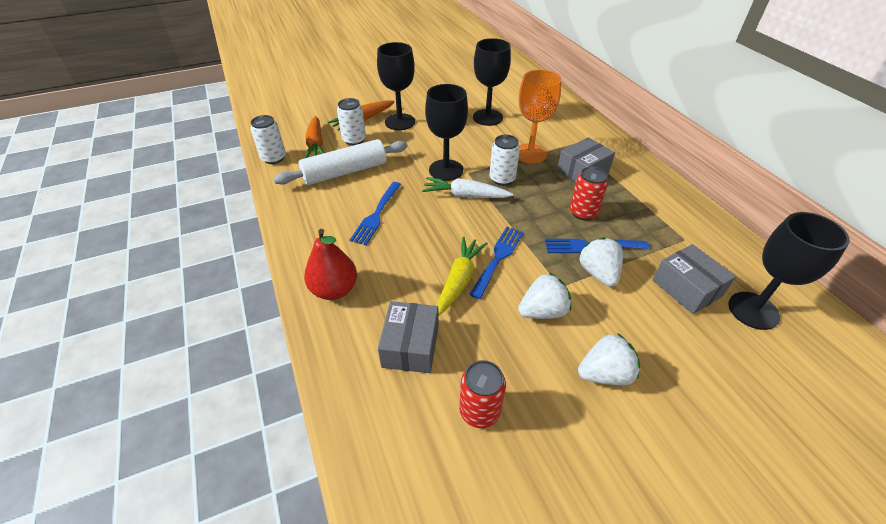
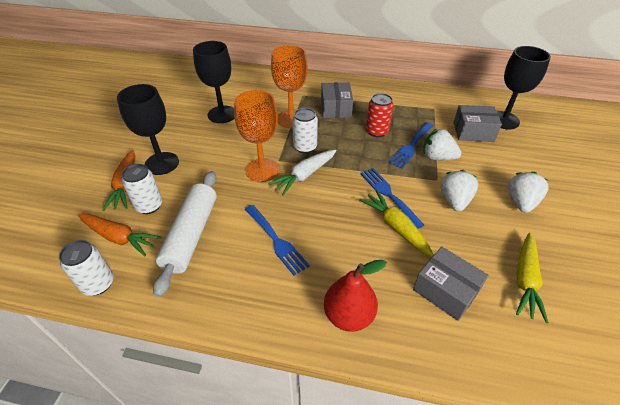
camera: 55 degrees left, 0 degrees up
(446, 170) = (262, 170): black goblet -> orange goblet
(479, 411) = (525, 280): red can -> yellow carrot

